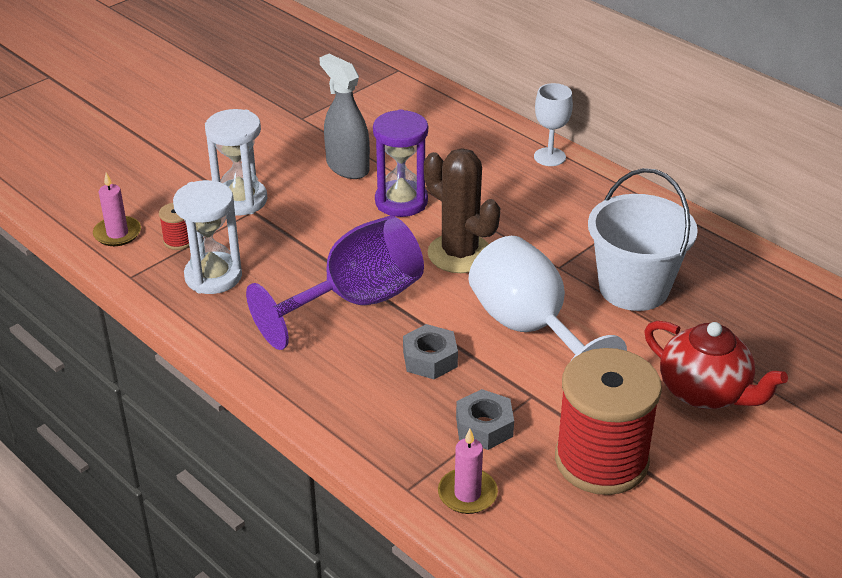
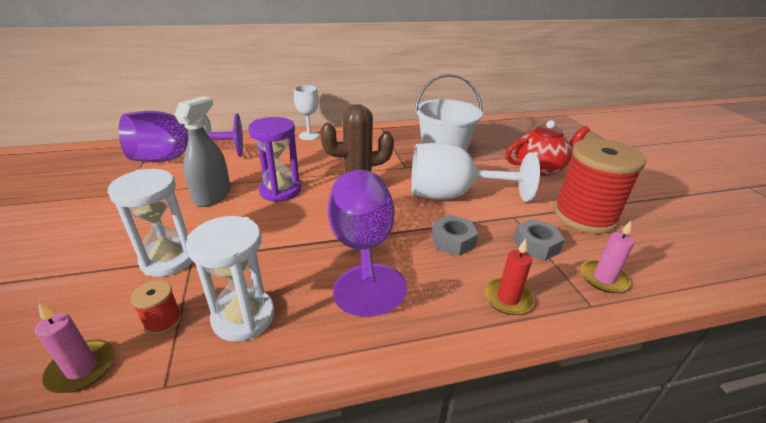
camera: 60 degrees left, 5 degrees down
(347, 167) = (212, 196): grey spray bottle -> grey spray bottle turned 120 degrees clockwise
(366, 424) = (508, 298): none -> red candle
(389, 103) = (177, 158): none -> purple goblet

